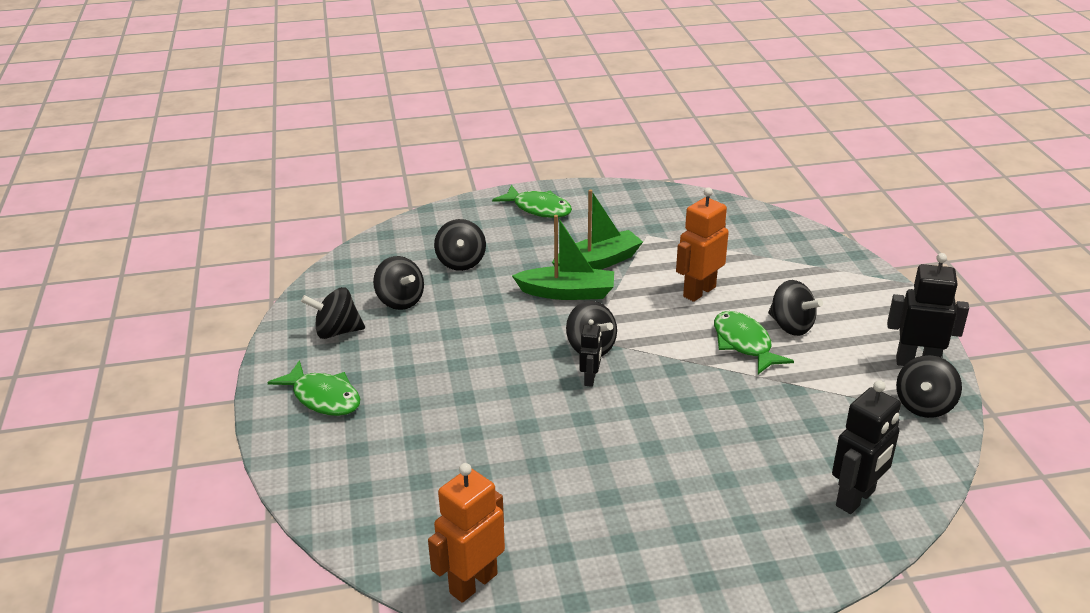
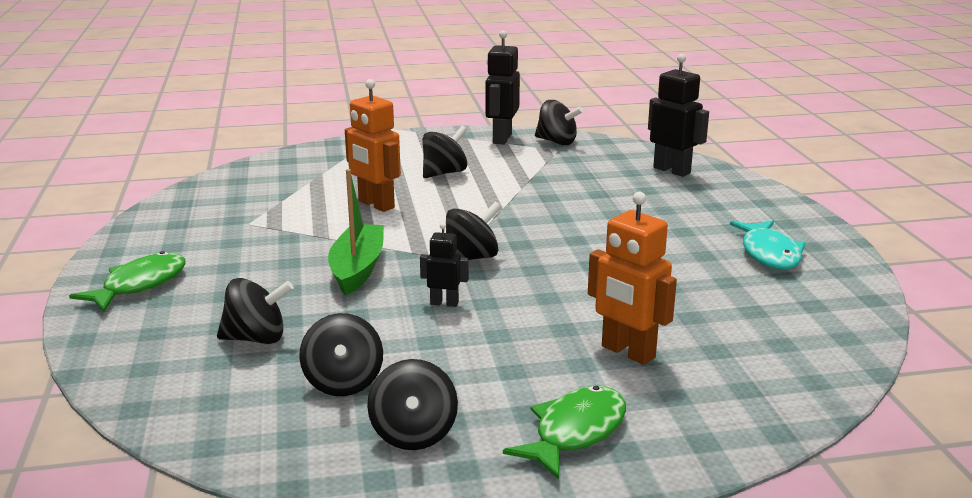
camera: 90 degrees left, 10 degrees down
(400, 301) = (343, 383): black spinning top -> black spinning top turned 120 degrees clockwise
(473, 583) = (848, 316): orange robot -> orange robot (627, 352)
(590, 379) = (527, 259): black robot -> black robot (444, 303)
(598, 262) = (297, 251): green boat -> none
(616, 549) = (769, 253): none -> turquoise fish
(744, 344) = (470, 192): green fish -> none

